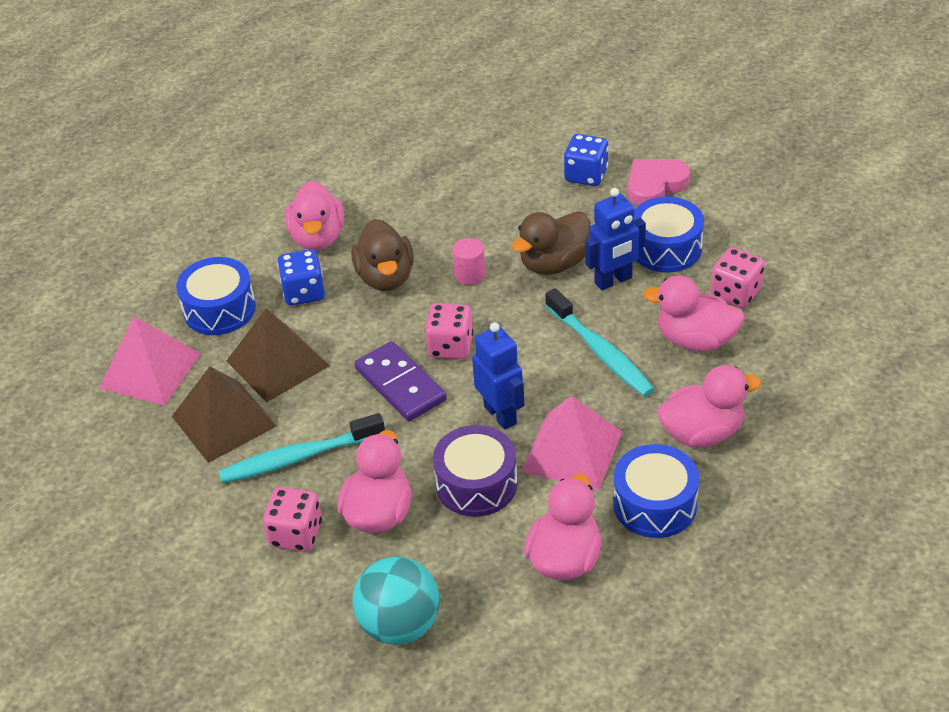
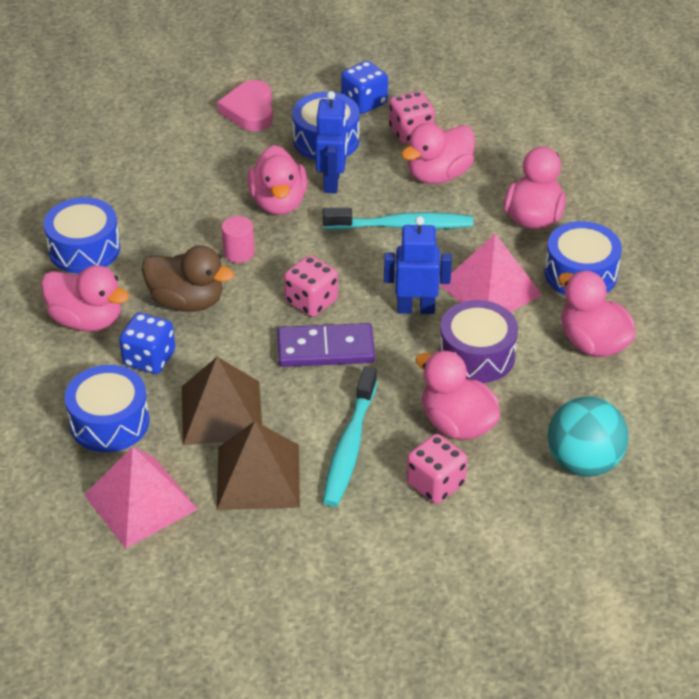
camera: 60 degrees left, 0 degrees up
(394, 193) = (84, 249): none -> blue drum
(554, 264) = (278, 202): brown duck -> pink duck
(586, 175) = (194, 137): blue dice -> blue dice (364, 102)

